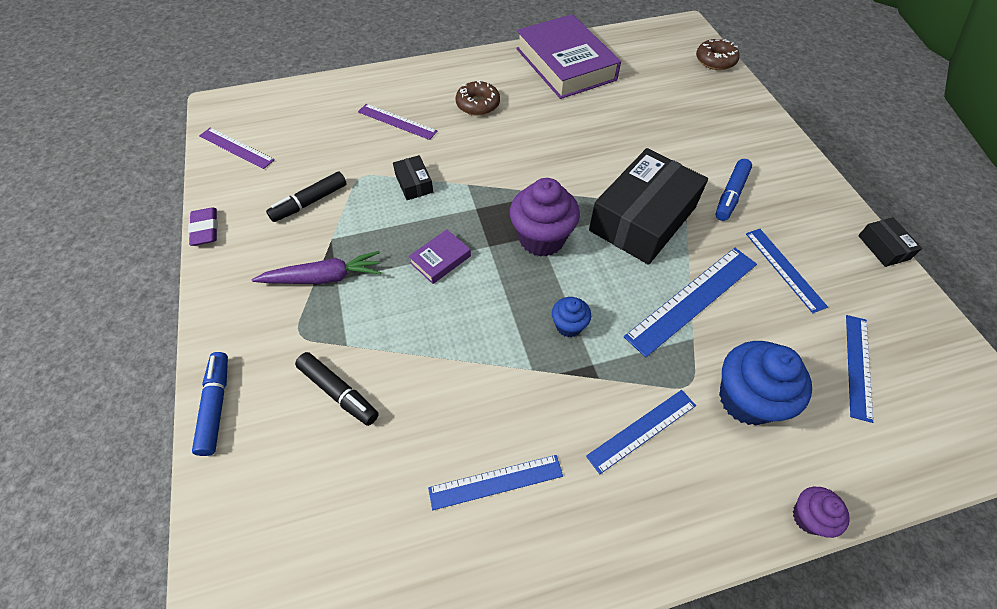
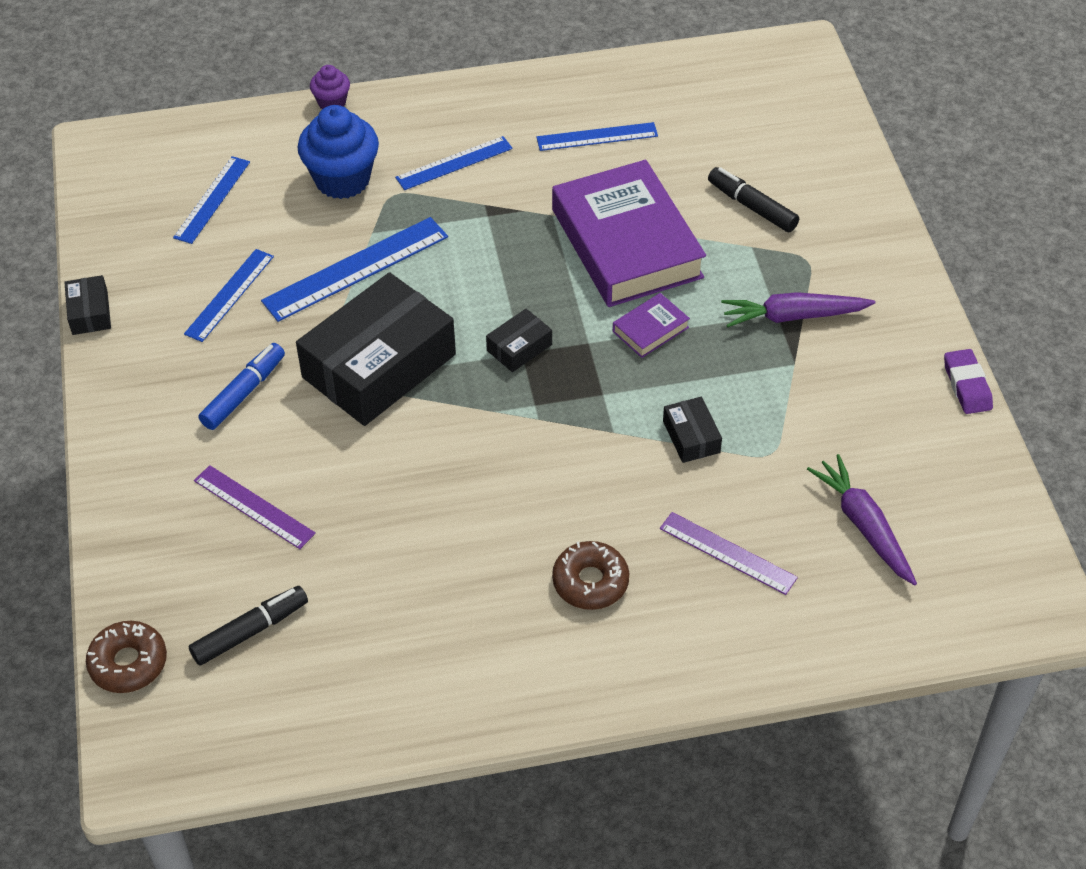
camera: 175 degrees left, 5 degrees down
(216, 406) = (873, 202): blue marker -> none
(236, 148) = (978, 516): purple ruler -> purple ruler (254, 507)
(309, 202) = (836, 416): black marker -> black marker (250, 631)
(311, 139) = (863, 525): none -> purple carrot
(541, 239) = (519, 347): purple cupcake -> black box
(565, 64) = (417, 672): purple book -> purple book (626, 243)
(568, 326) = (505, 251): blue cupcake -> none
(784, 269) = (229, 295): blue ruler -> blue ruler turned 45 degrees clockwise

